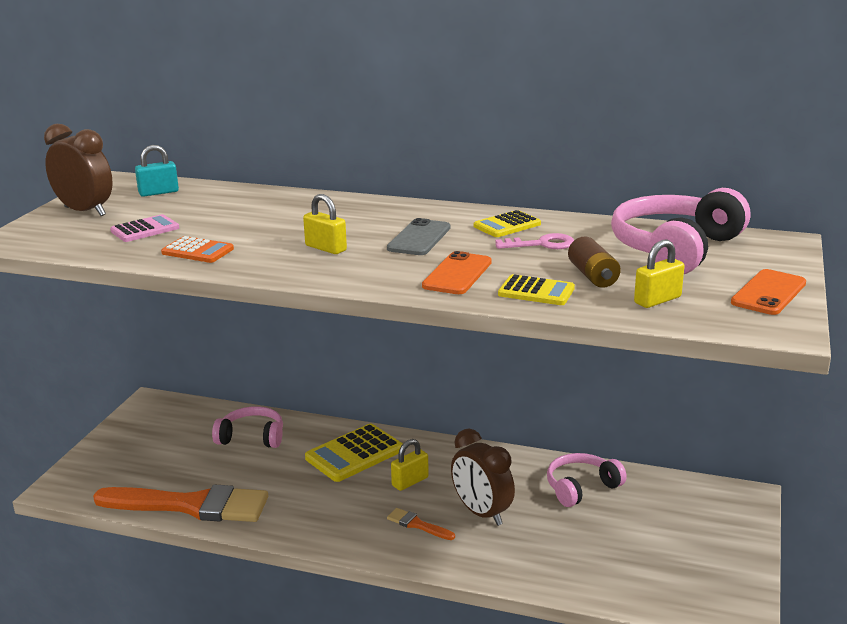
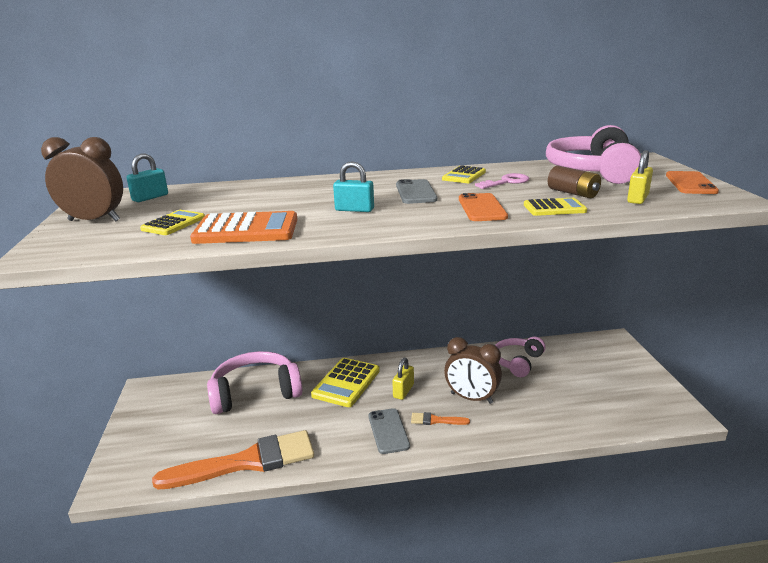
camera: 25 degrees left, 0 degrees up
(145, 229) = (173, 224): pink calculator -> yellow calculator
(198, 251) = (246, 230): orange calculator -> orange calculator, size x1.69
(252, 437) = (255, 392): pink headphones -> pink headphones, size x1.59
(326, 248) = (354, 210): yellow padlock -> turquoise padlock
(355, 520) = (388, 431): none -> grey phone

